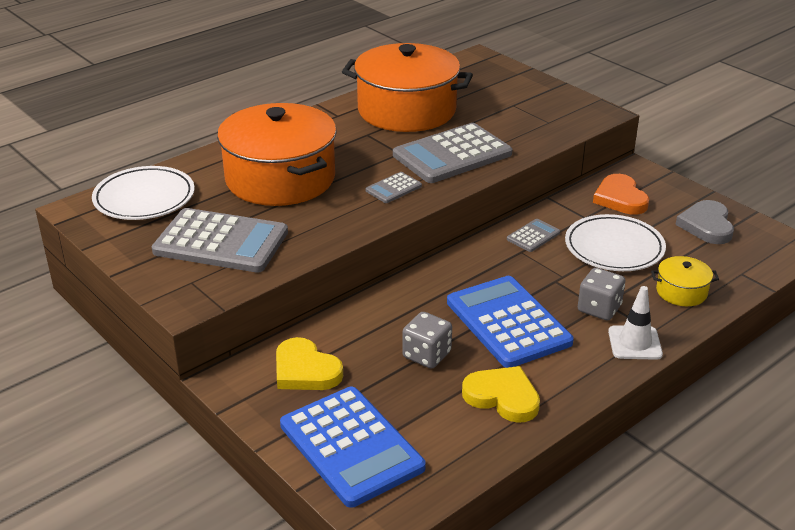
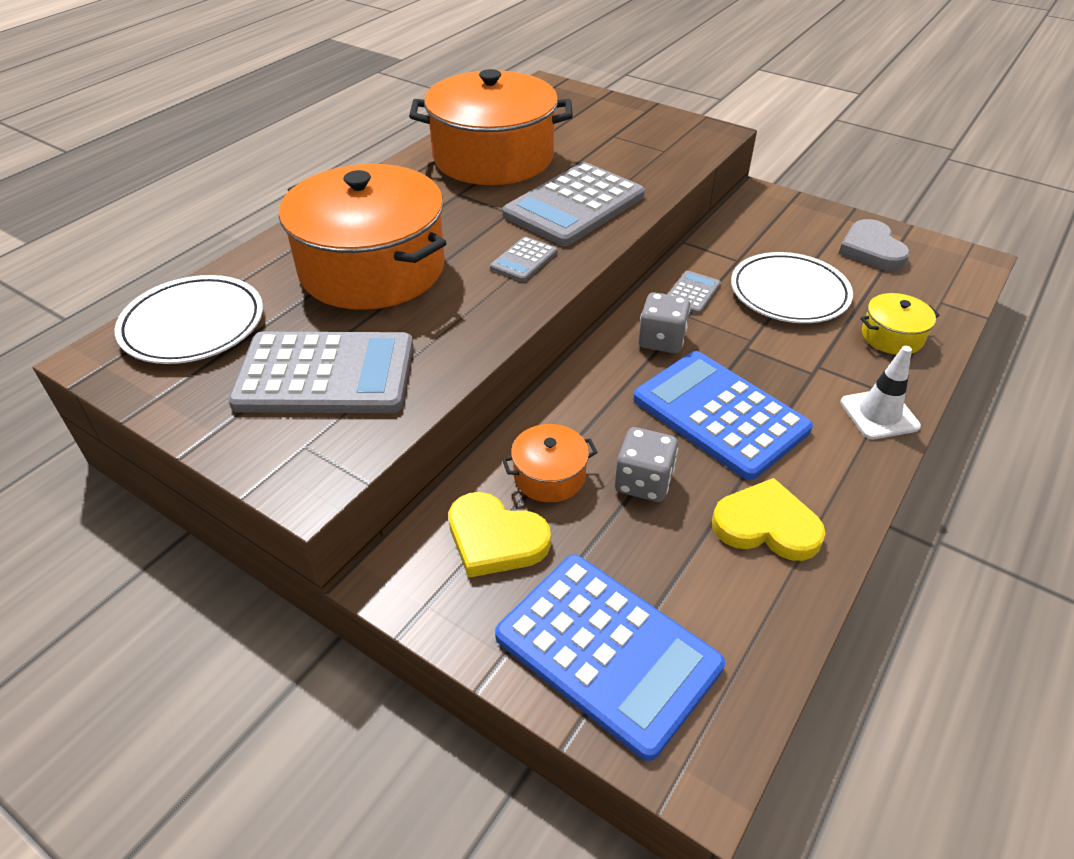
camera: 15 degrees left, 10 degrees up
(360, 339) = (549, 476): none -> orange pot
(599, 309) = (814, 375): grey dice -> grey dice (661, 340)
(620, 198) = (763, 231): orange heart -> none

